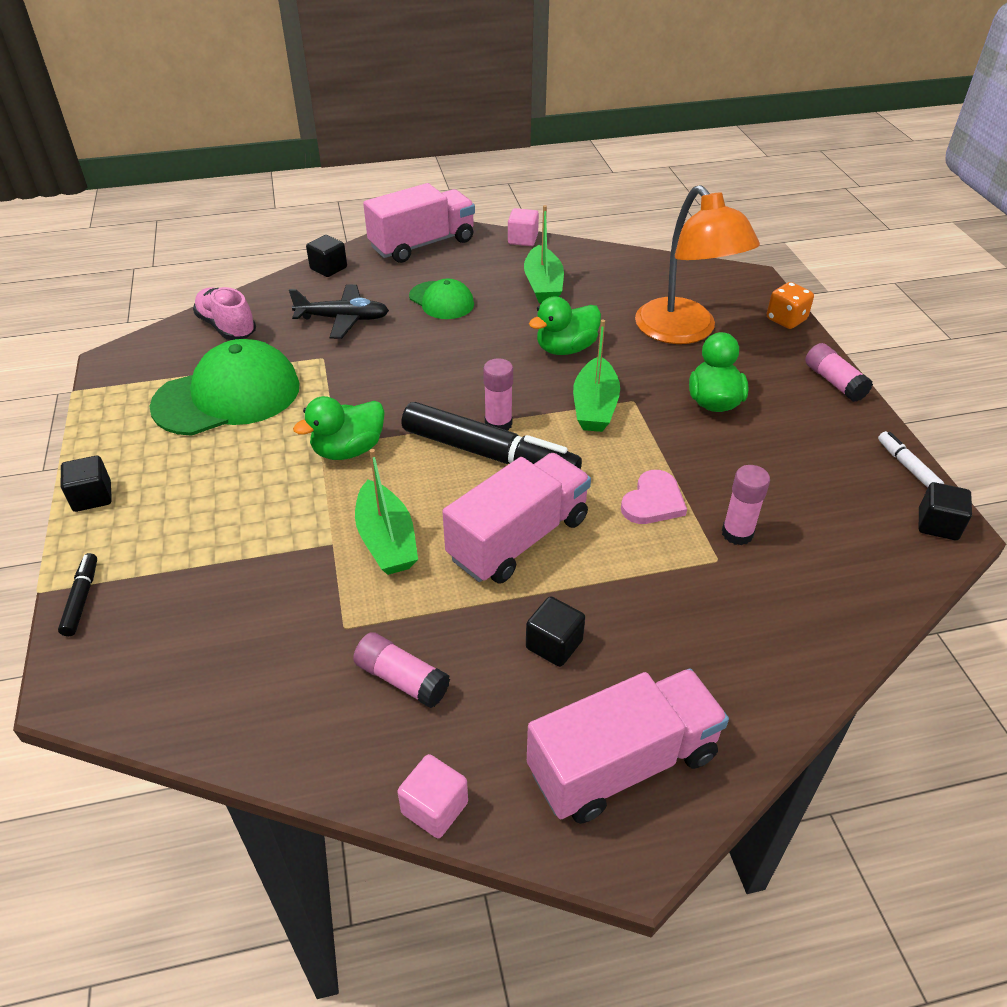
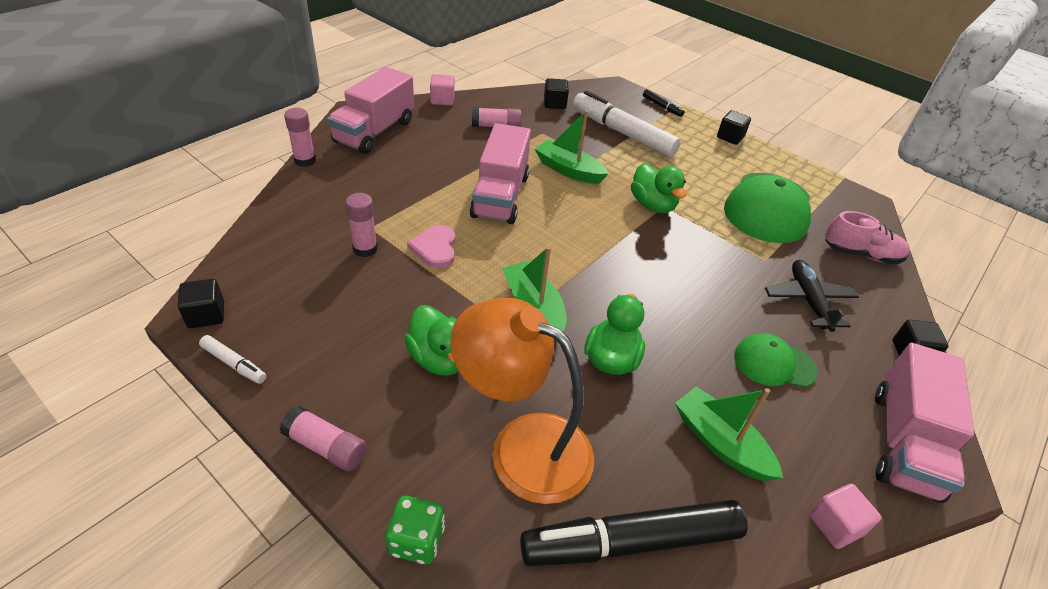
camera: 140 degrees right, 0 degrees up
(225, 572) = (622, 133): none -> white marker
(343, 319) = (808, 301): black plane -> black plane turned 120 degrees clockwise
(348, 450) = (652, 205): green duck -> green duck turned 135 degrees clockwise
(489, 454) = (569, 237): black marker -> black marker (631, 542)
(498, 424) = (587, 261): pink glue stick -> pink glue stick (305, 160)
(554, 644) = (438, 158): black cube -> black cube (554, 104)
(786, 320) = (417, 540): orange dice -> green dice

